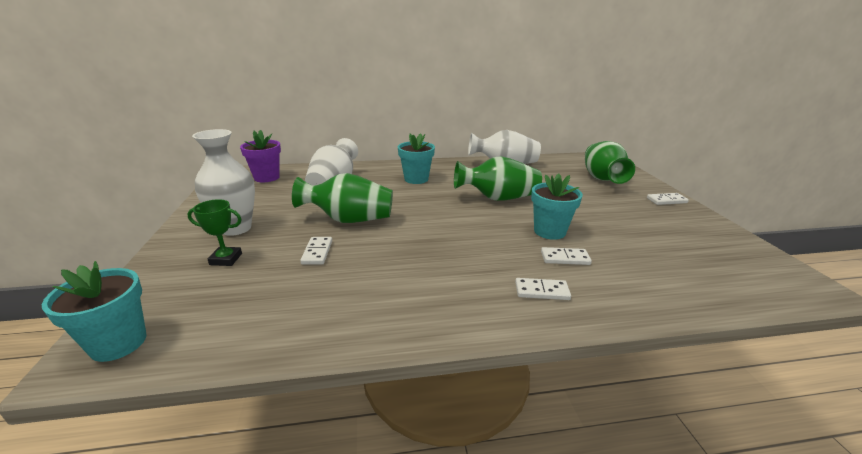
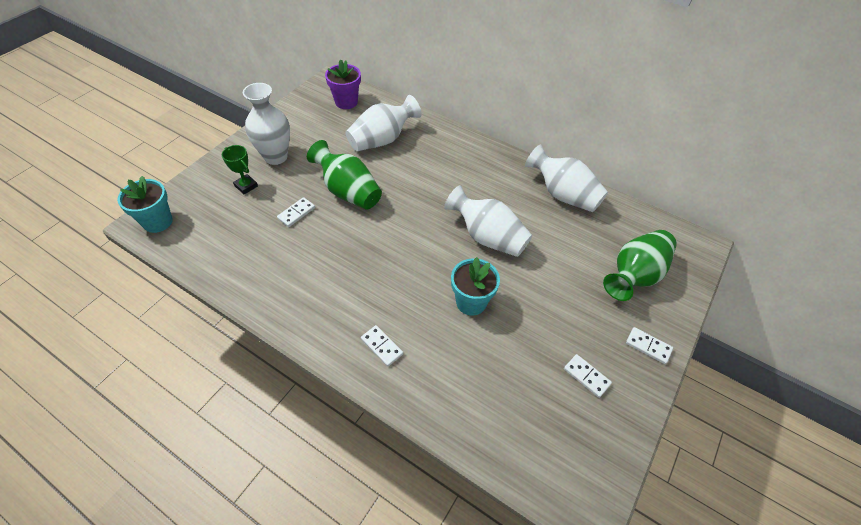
camera: 40 degrees right, 25 degrees up
(416, 179) = (453, 169): turquoise flower pot -> none
(498, 198) = (487, 237): green vase -> white vase
(565, 258) = (440, 334): white domino -> white domino (586, 376)

